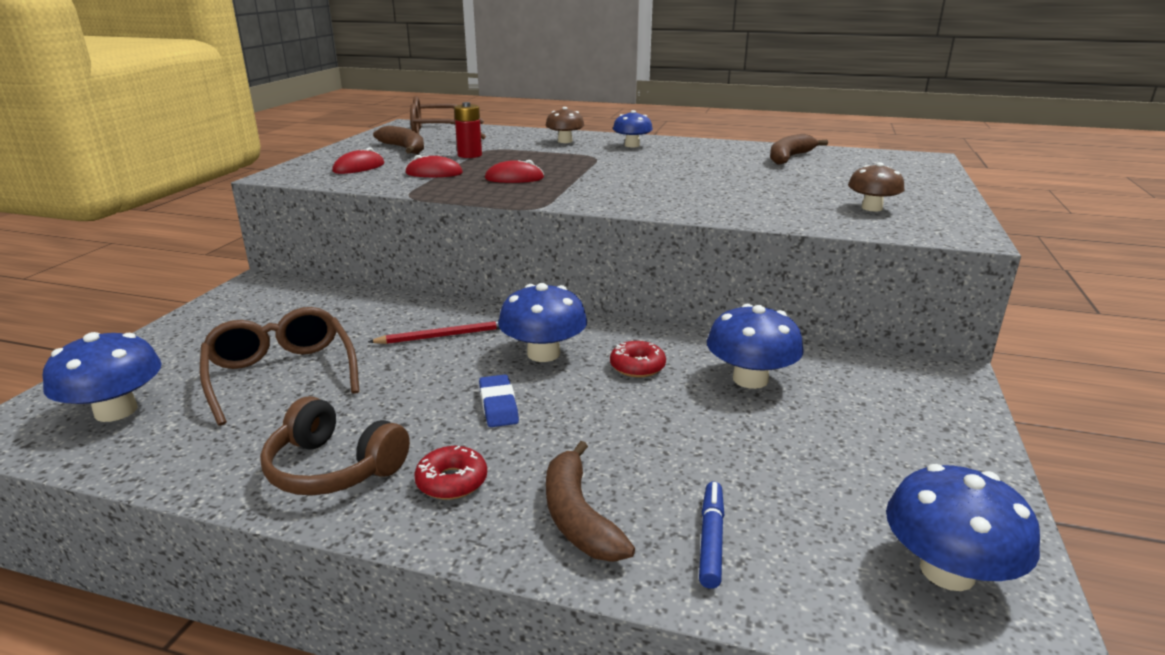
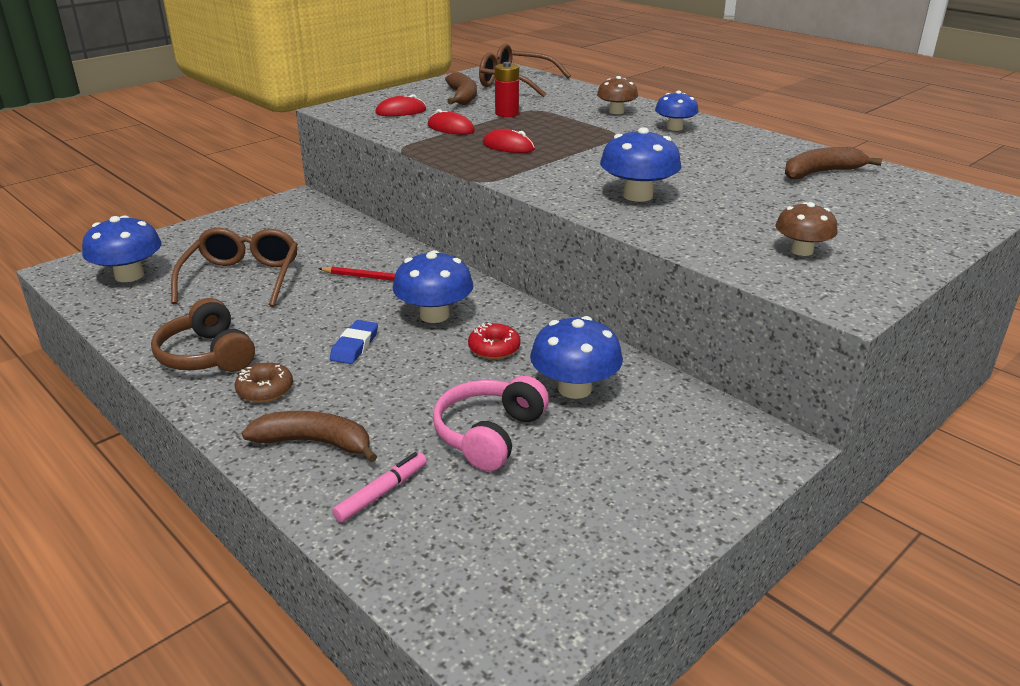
camera: 30 degrees right, 5 degrees up
(452, 481) = (265, 390): red donut -> brown donut
(578, 516) = (315, 443): brown banana -> brown banana turned 90 degrees clockwise
(711, 539) = (382, 493): blue marker -> pink marker
(733, 444) = (489, 434): none -> pink headphones
(947, 571) = (522, 586): blue mushroom -> blue mushroom (637, 195)

